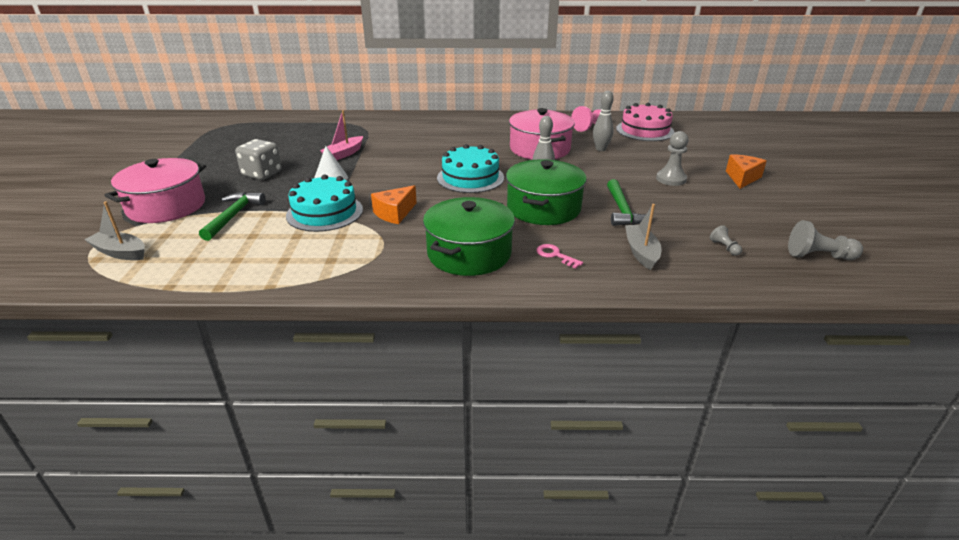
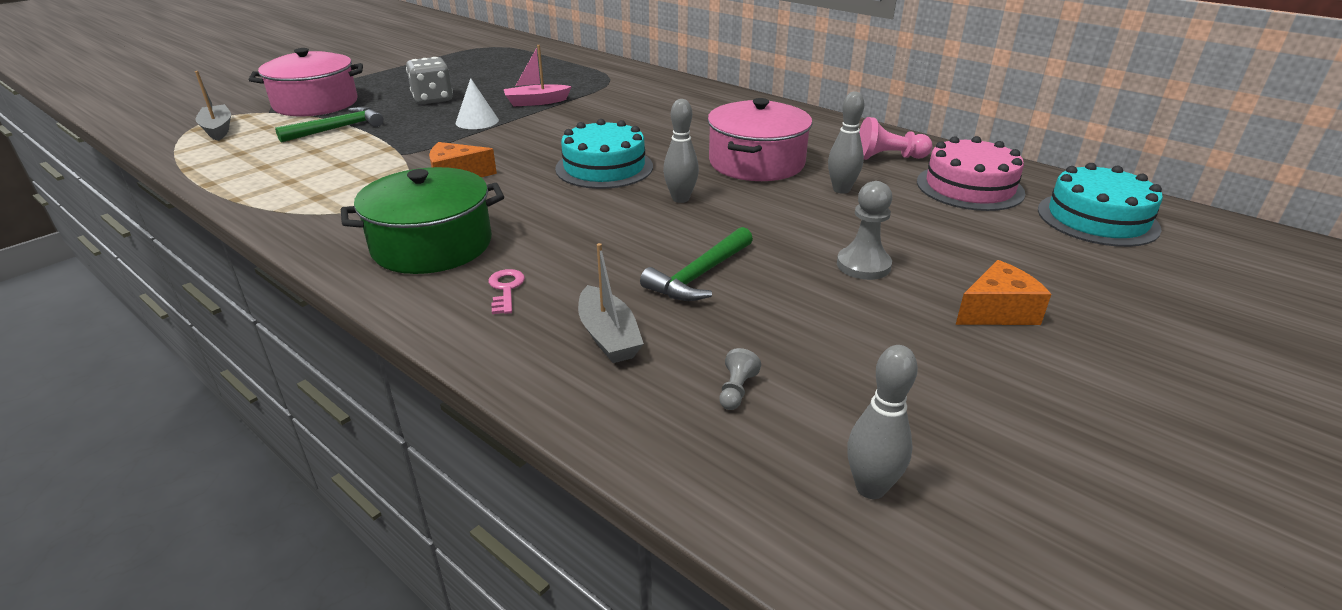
camera: 40 degrees right, 0 degrees up
(325, 212) = (405, 152): turquoise cake -> turquoise cake (1097, 219)
(543, 208) = (610, 232): green pot -> none
(641, 252) = (608, 336): grey boat -> grey boat turned 120 degrees clockwise
(818, 256) = (870, 488): grey pawn -> grey bowling pin

